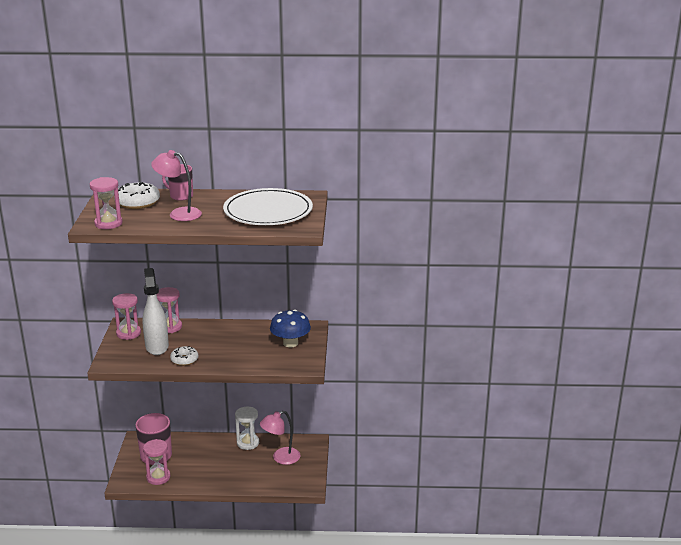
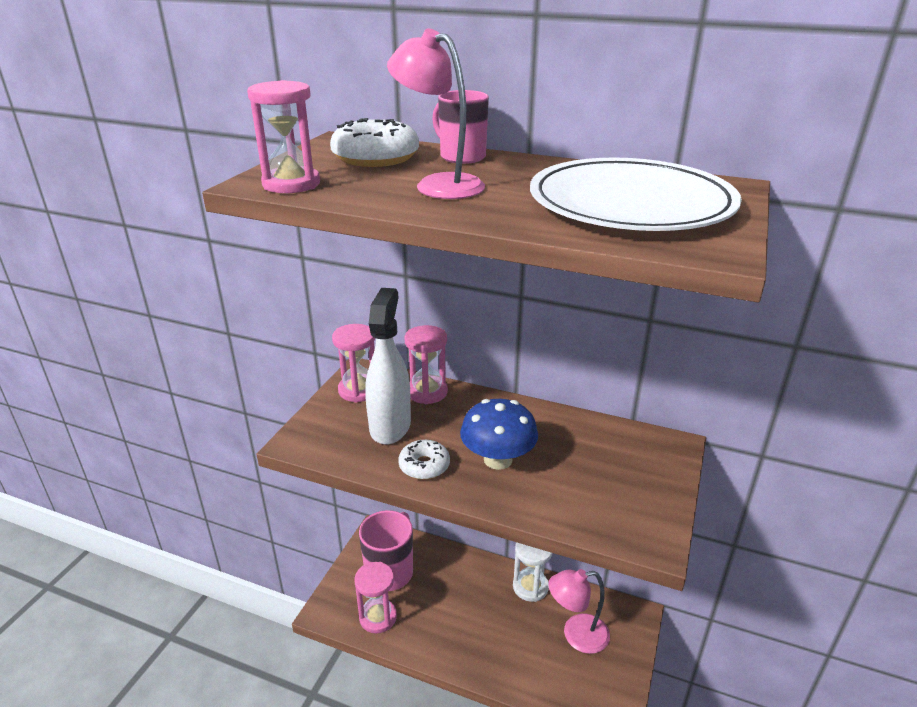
camera: 20 degrees right, 5 degrees up
(290, 343) = (627, 473): blue mushroom -> blue mushroom (498, 459)

